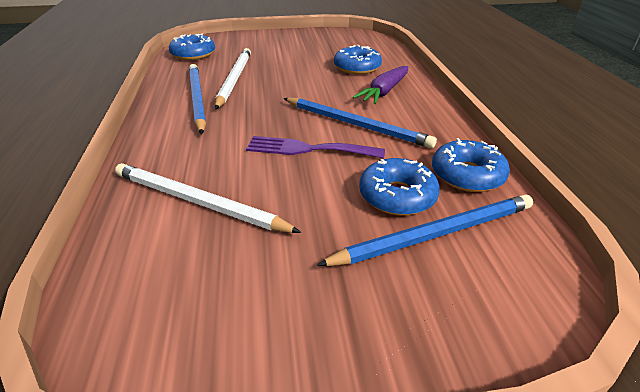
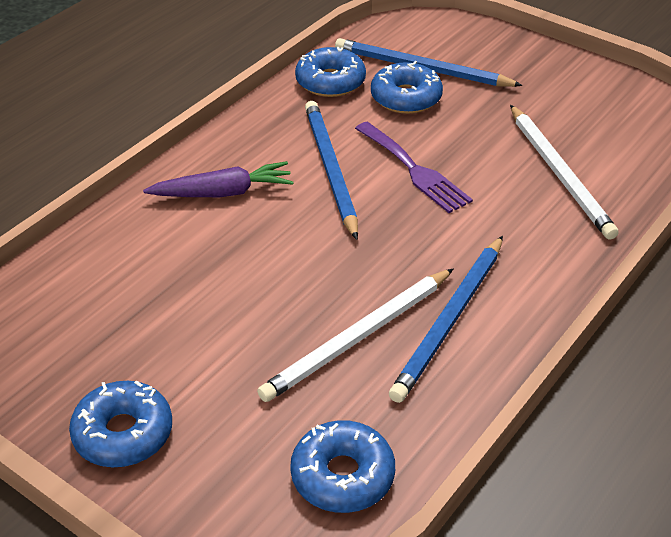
camera: 135 degrees left, 5 degrees up
(357, 67) = (169, 255): blue donut -> blue donut (123, 433)

